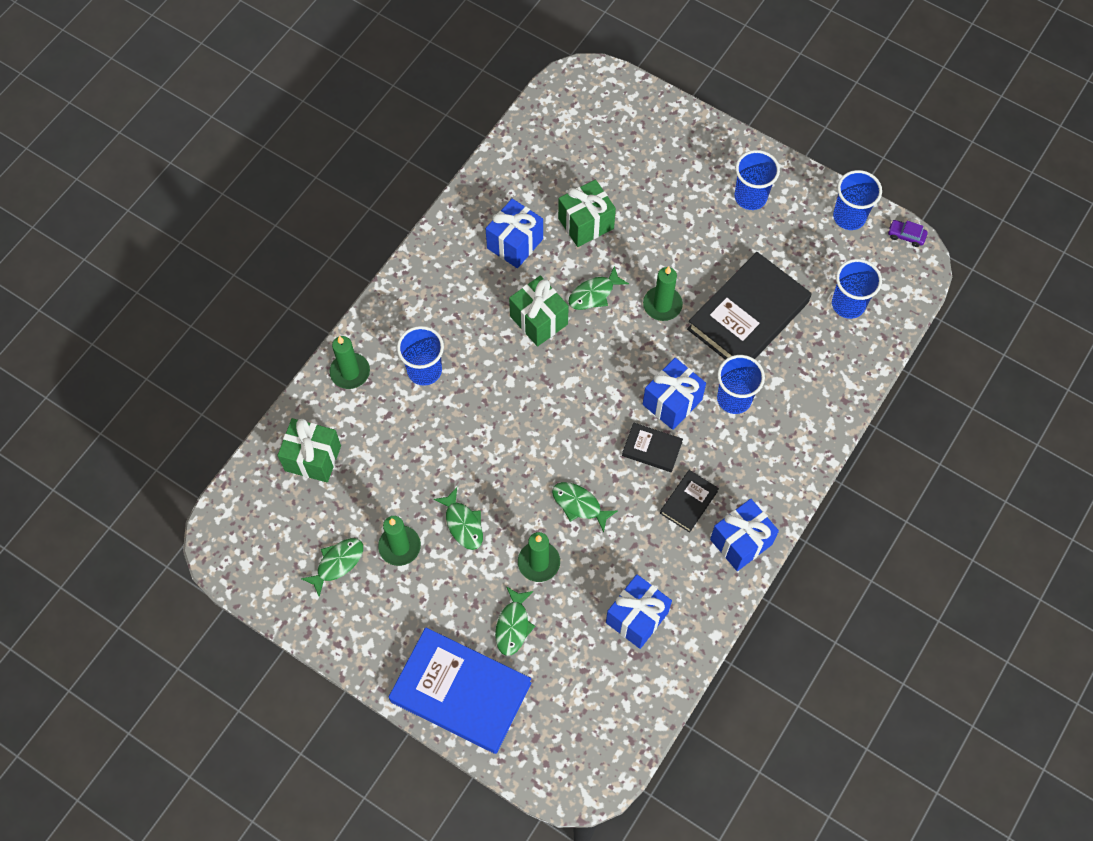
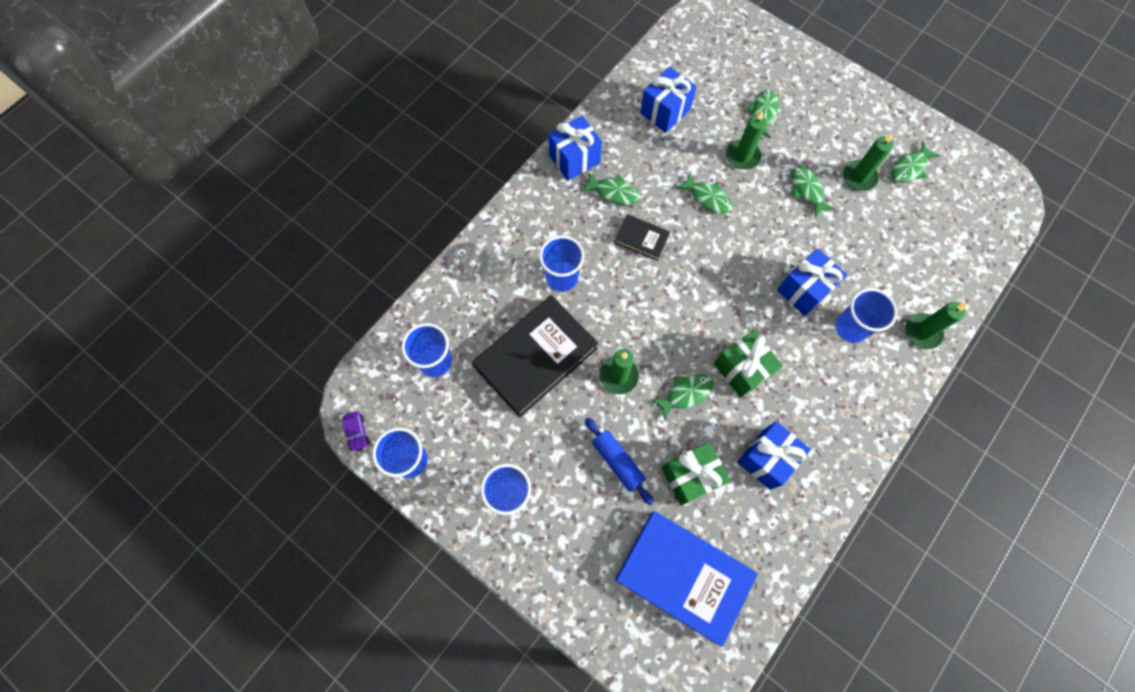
camera: 175 degrees left, 5 degrees up
(313, 458) = (944, 254): green gift -> none
(461, 692) = (802, 73): blue book -> blue book (683, 576)
(655, 230) = (618, 462): none -> blue rolling pin
(672, 402) = (619, 279): blue gift -> blue gift (804, 290)
(688, 502) = (614, 192): black book -> green fish
(906, 235) = (357, 432): purple car -> purple car turned 45 degrees clockwise

